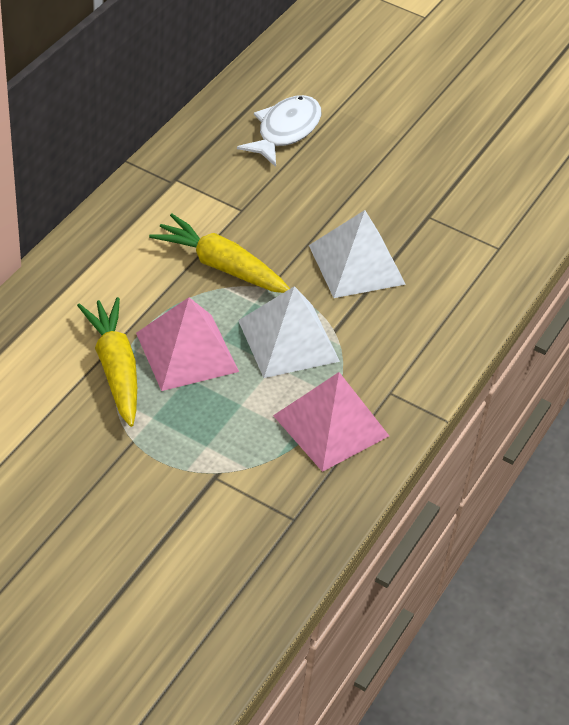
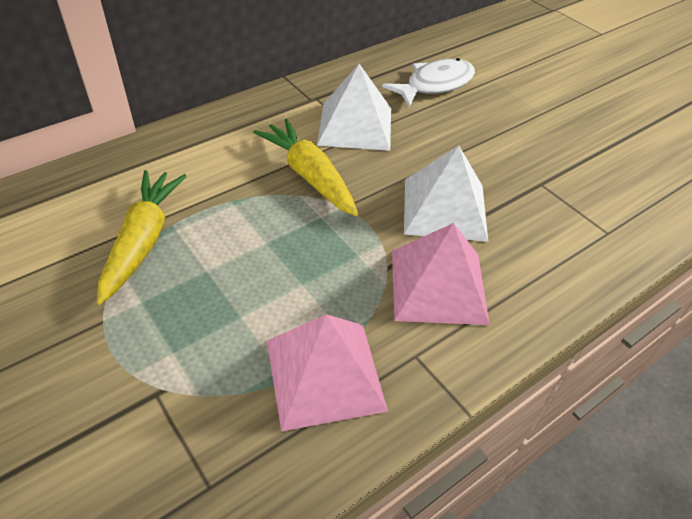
camera: 25 degrees right, 0 degrees up
(187, 352) = (222, 245): pink pyramid -> pink pyramid (438, 286)
(288, 340) = (332, 263): white pyramid -> white pyramid (355, 126)

